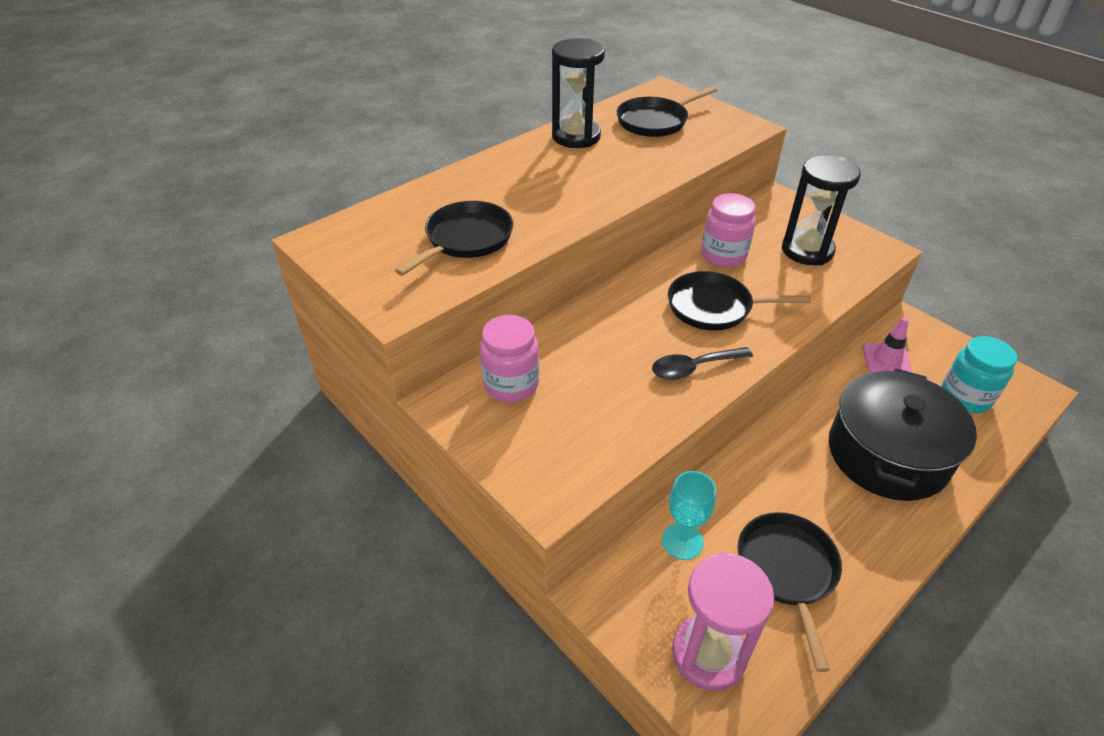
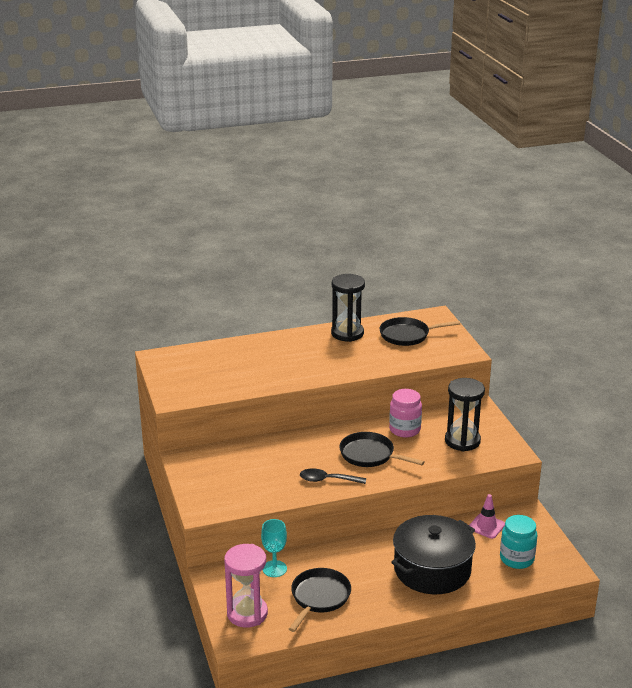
camera: 25 degrees right, 15 degrees down
(466, 239) = (233, 376): black pan -> none
(511, 384) = (222, 460): pink jar -> none

